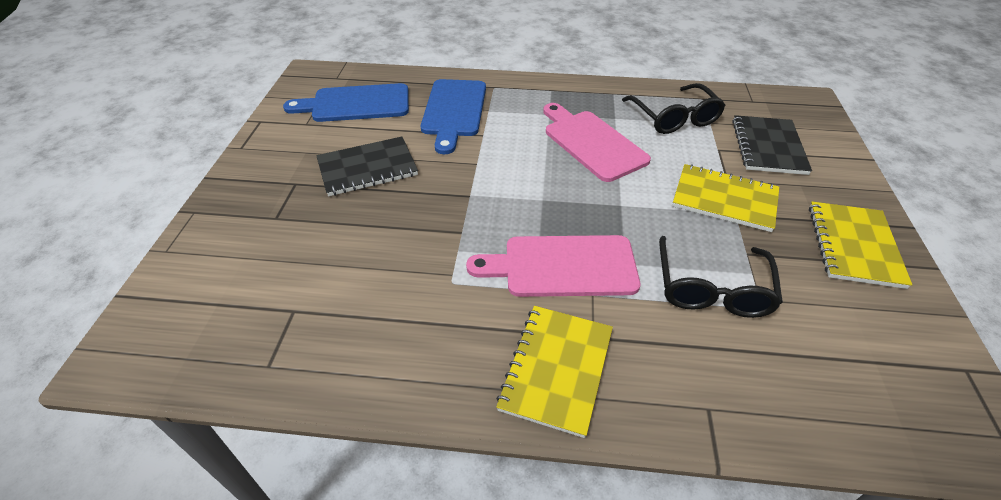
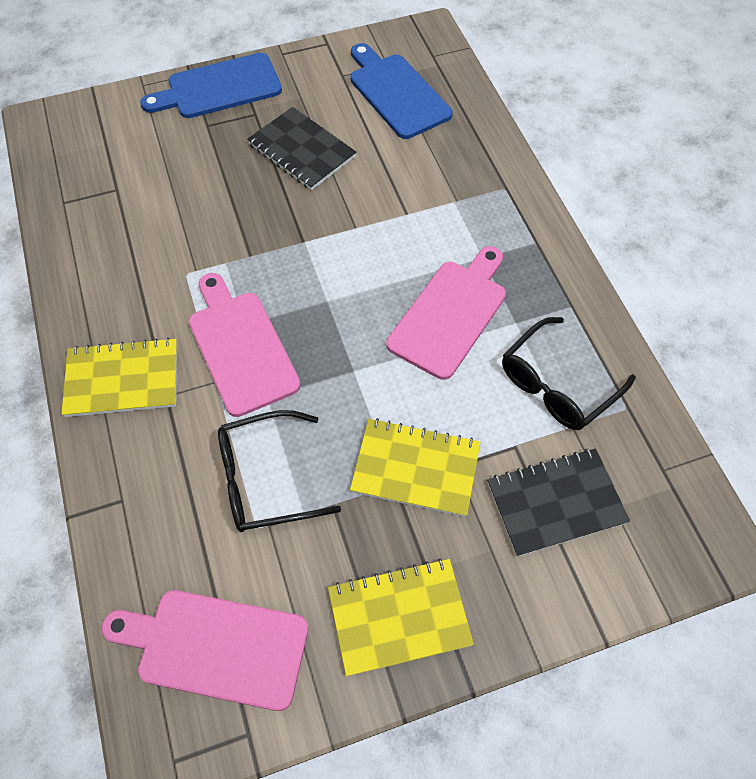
camera: 65 degrees right, 15 degrees up
(454, 111) = (434, 173): blue cutting board -> blue cutting board (219, 88)
(724, 199) = (415, 468): yellow notebook -> yellow notebook turned 75 degrees counterclockwise
(881, 371) = (215, 646): none -> pink cutting board

